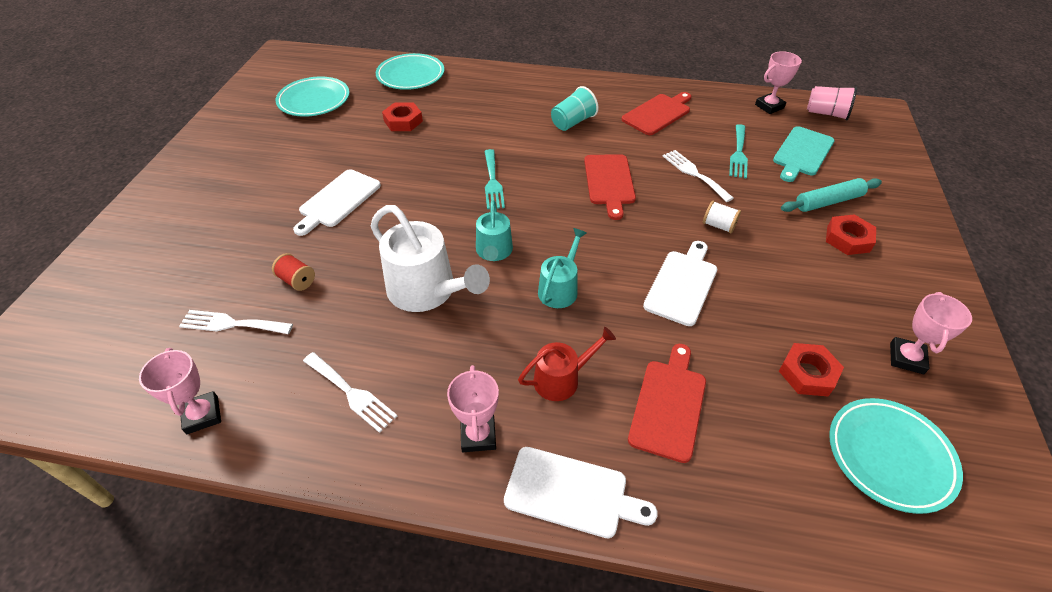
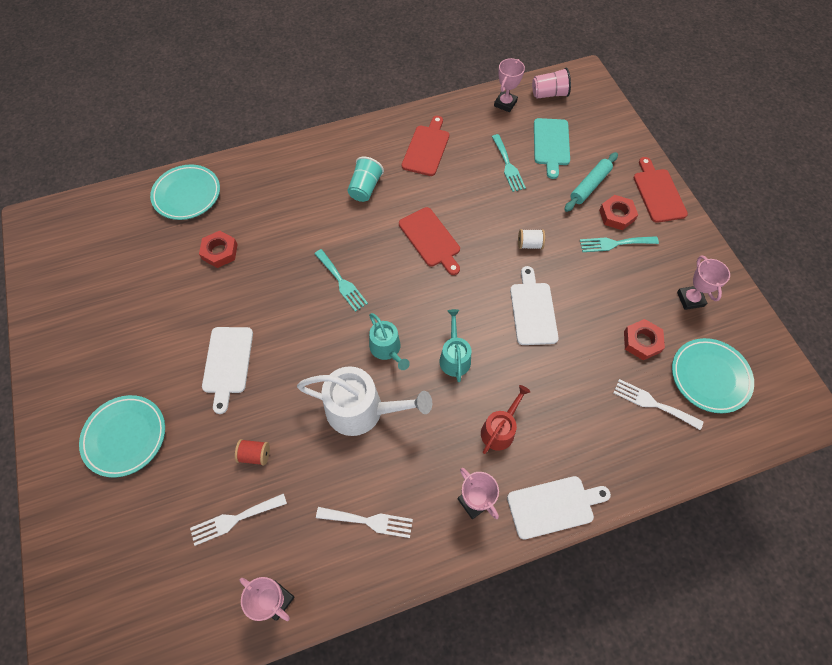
camera: 30 degrees left, 15 degrees up
(314, 101) = (117, 265): turquoise plate -> turquoise plate (125, 437)
(669, 405) = (575, 411): red cutting board -> red cutting board (658, 193)
(694, 173) = (487, 201): white fork -> white fork (653, 403)
(829, 263) = (614, 243): none -> turquoise fork

